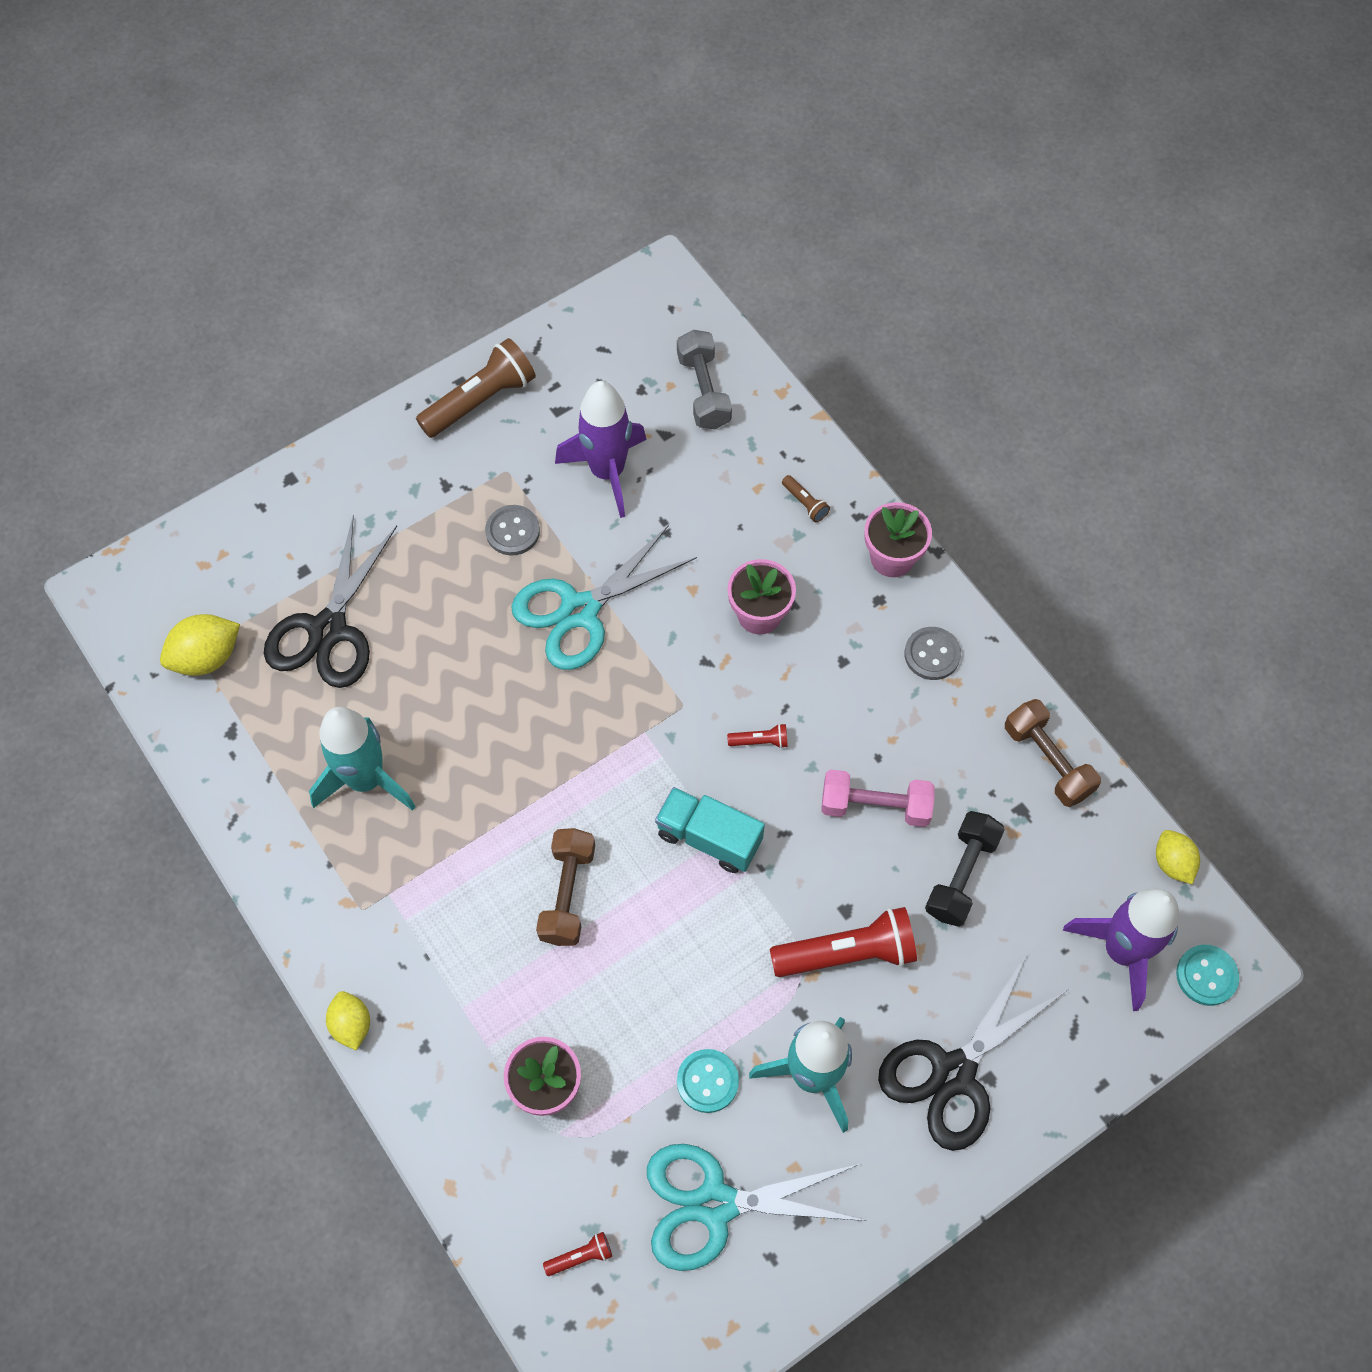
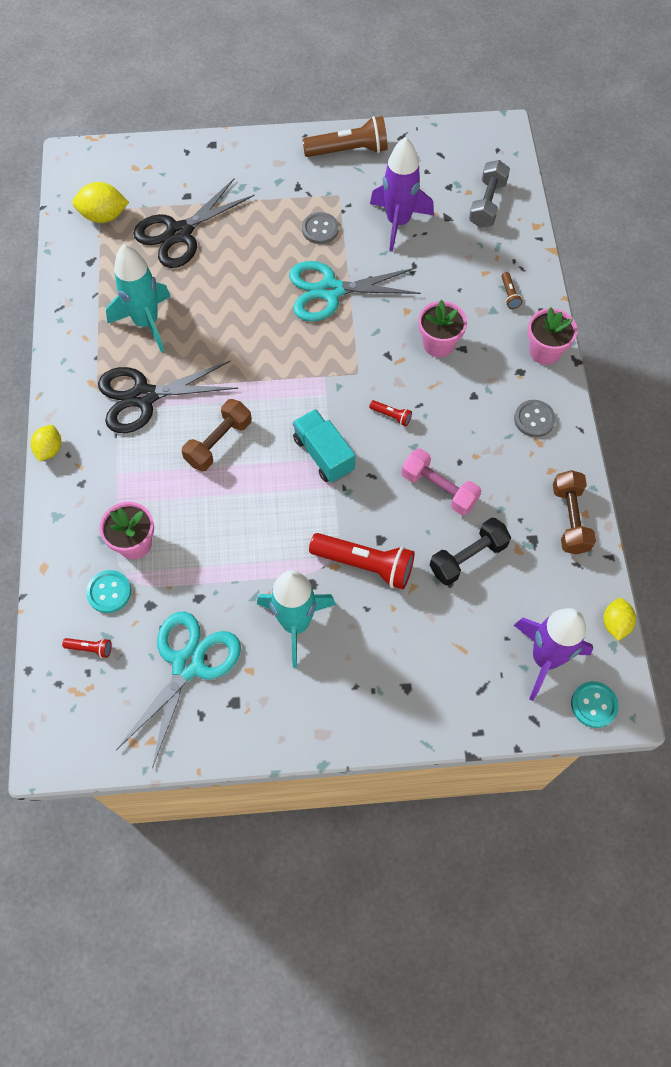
camera: 30 degrees right, 0 degrees up
(707, 1081) = (230, 592): turquoise button -> turquoise button (109, 592)
(715, 1204) = (188, 664): turquoise scissors -> turquoise scissors turned 90 degrees clockwise
(953, 1073) = (385, 671): black scissors -> black scissors (144, 397)

